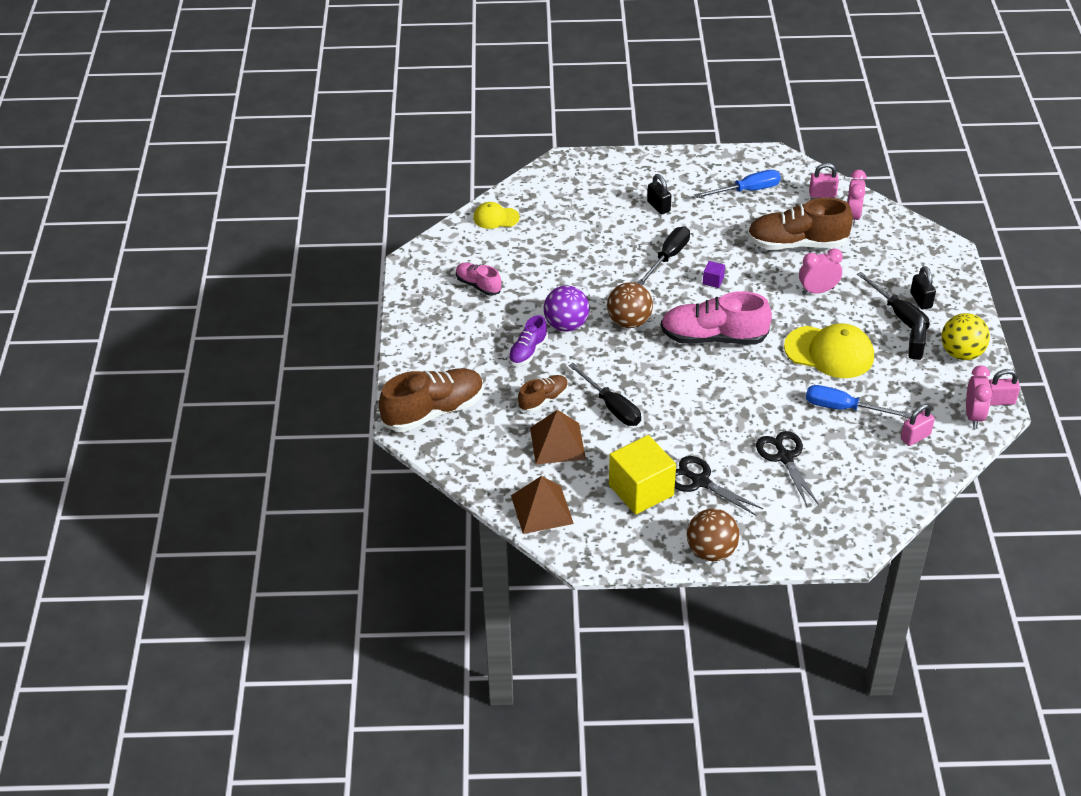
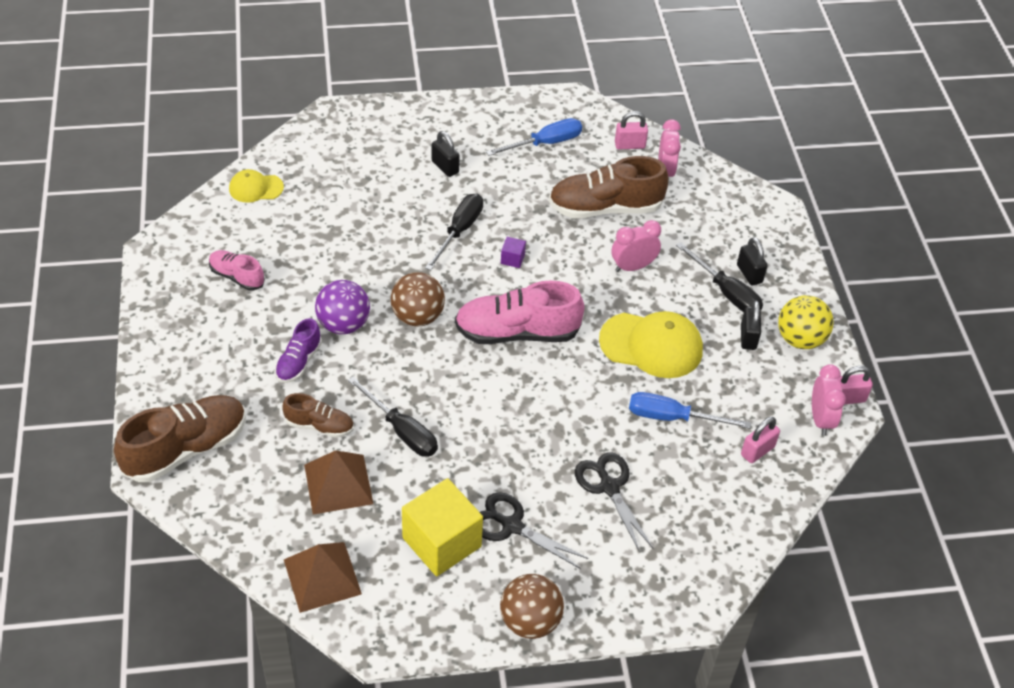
camera: 10 degrees left, 5 degrees up
(543, 400) = (319, 425): brown shoe -> brown shoe turned 60 degrees clockwise

